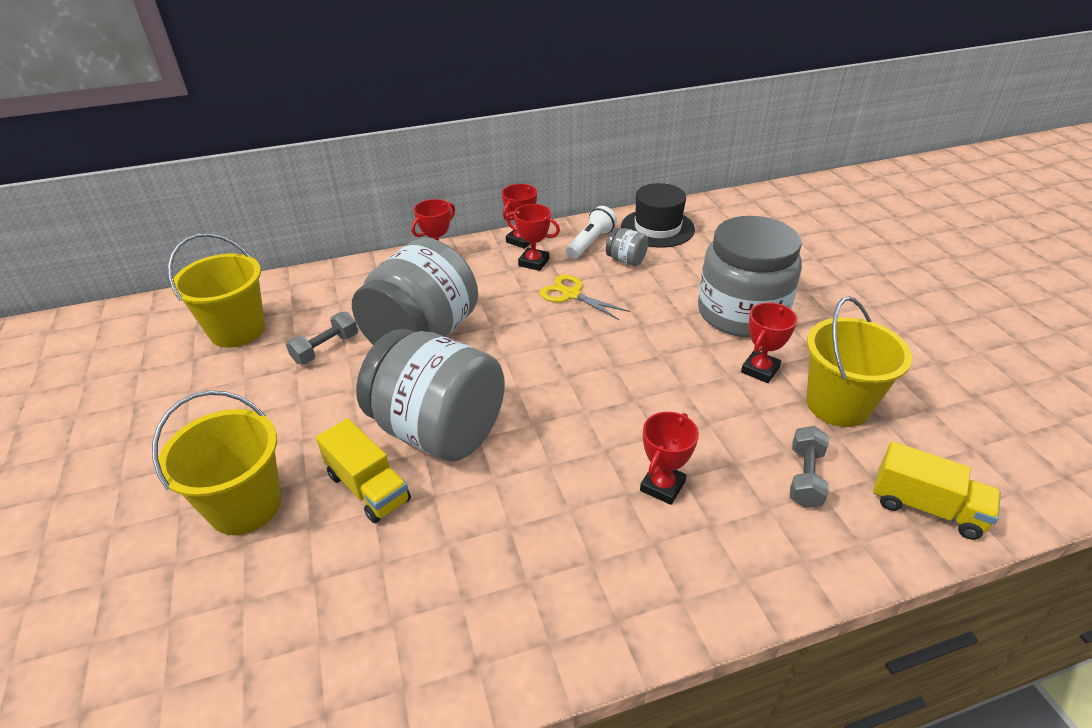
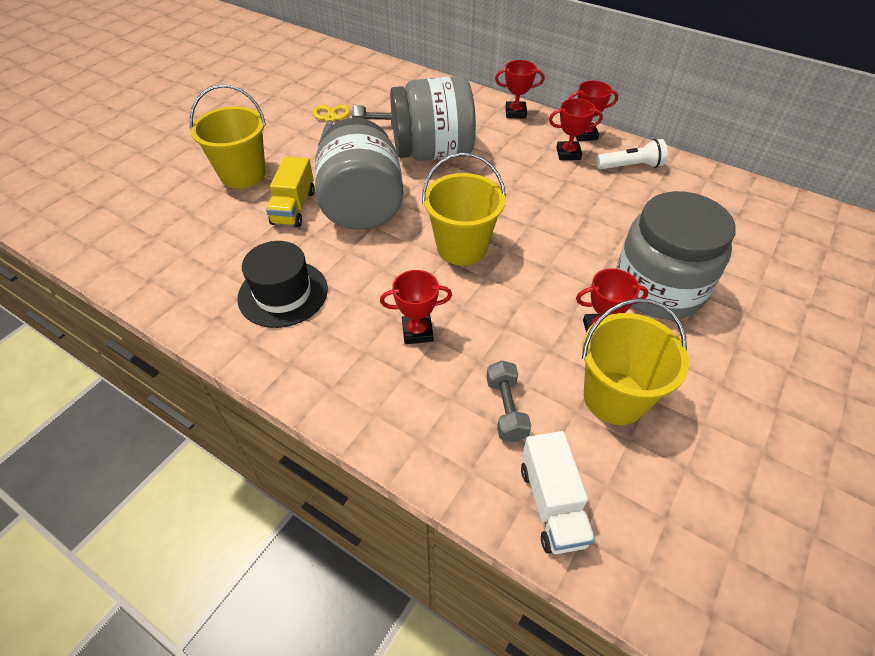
camera: 50 degrees right, 10 degrees up
(237, 330) = (357, 88): yellow bucket -> yellow bucket (461, 247)
(534, 262) = (568, 154): red trophy -> red trophy turned 75 degrees counterclockwise
(571, 294) = (557, 189): yellow scissors -> yellow scissors (330, 119)
(626, 260) = (635, 194): grey jar -> none
(657, 228) = (703, 189): black hat -> black hat (283, 293)
(805, 477) = (506, 409): grey dumbbell -> grey dumbbell turned 75 degrees counterclockwise
(926, 507) = (552, 504): yellow truck -> white truck

